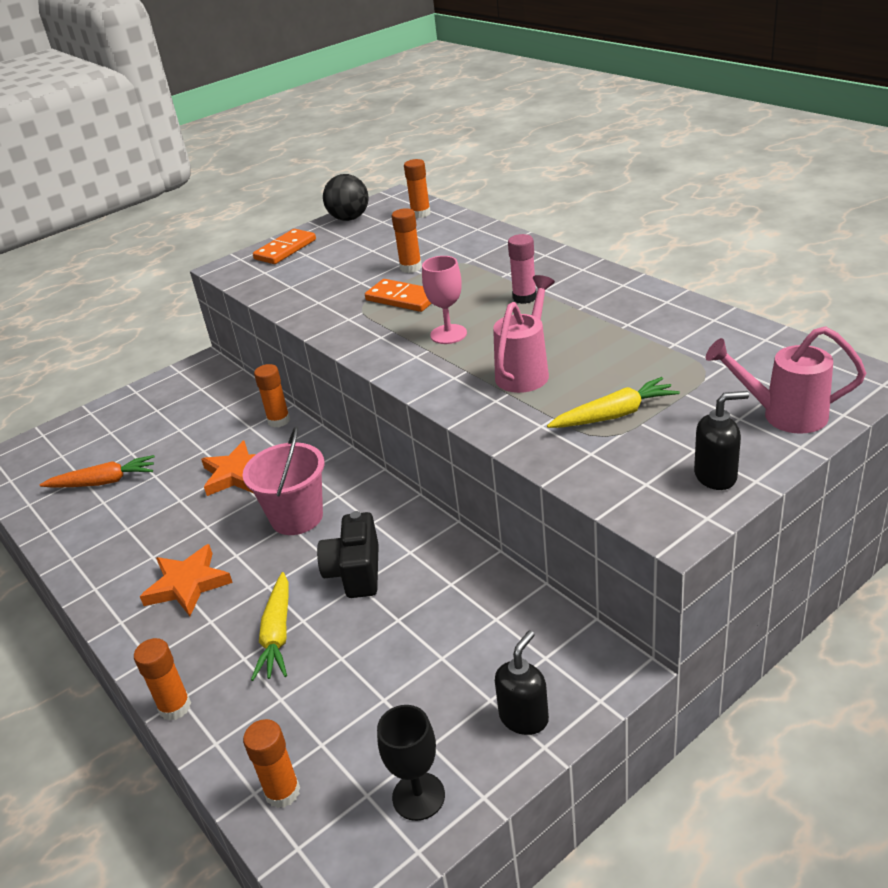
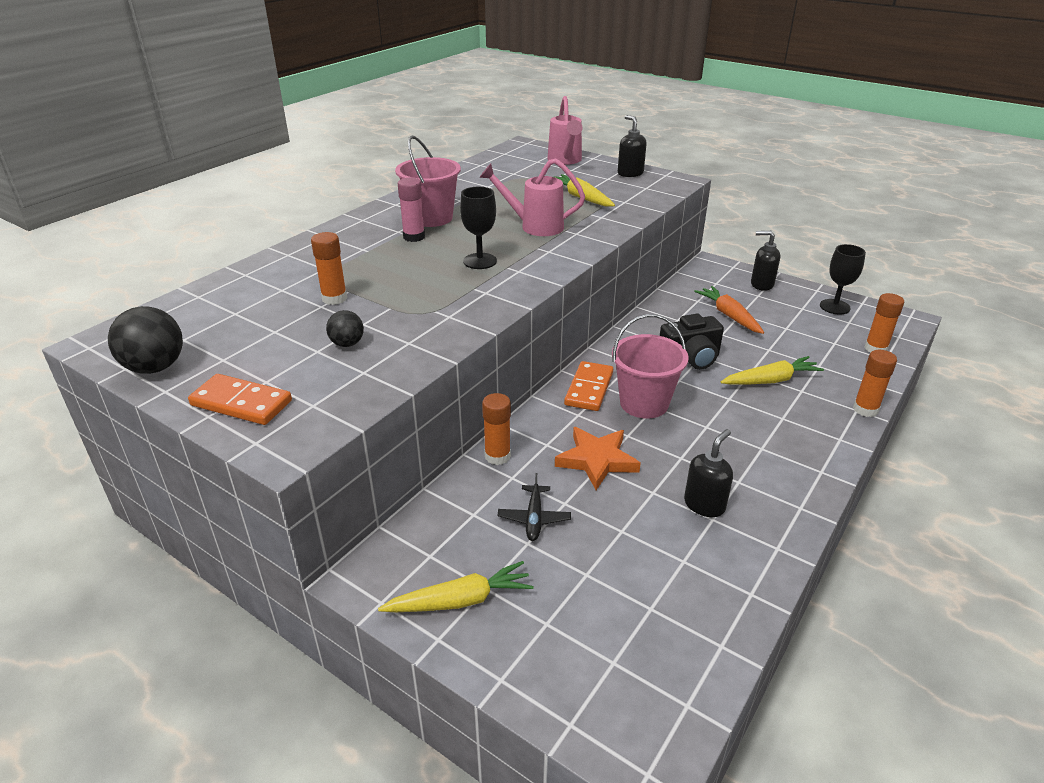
camera: 110 degrees left, 0 degrees up
(103, 482) = (650, 577): orange carrot -> orange carrot (729, 316)
(143, 527) = (704, 504): none -> black soap dispenser
(155, 399) = (460, 600): none -> yellow carrot
(187, 584) = (756, 444): orange star -> none
(199, 434) = (534, 518): none -> black plane
(333, 278) = (347, 344): none -> black ball
(402, 298) = (408, 292): orange domino -> orange domino (589, 388)
(420, 213) = (176, 314): orange glue stick -> none
(448, 334) = (480, 261): pink goblet -> black goblet
(573, 306) = (431, 218): none -> pink bucket

